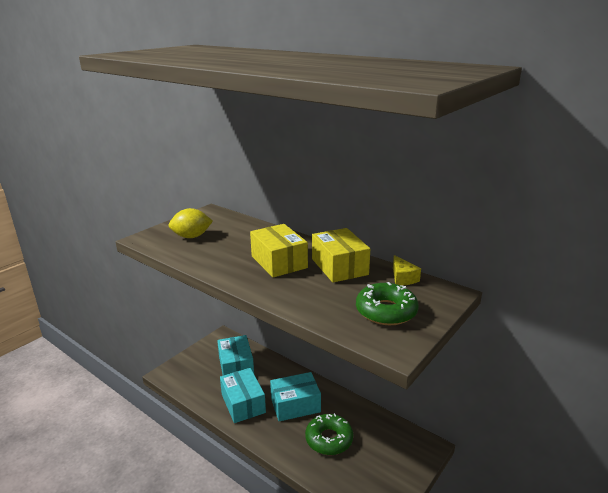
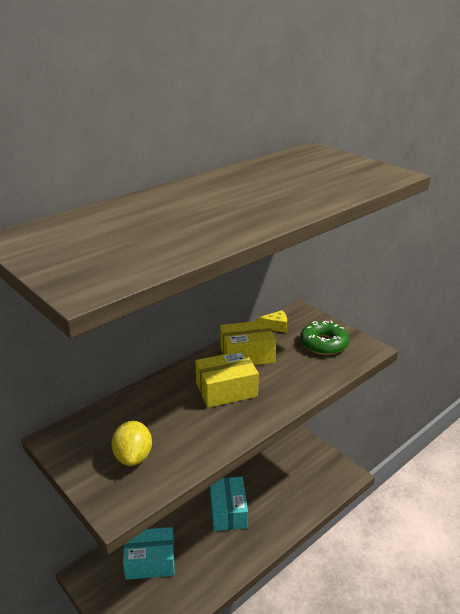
camera: 80 degrees left, 5 degrees up
(243, 403) = (215, 557): turquoise box -> none
(329, 439) = (276, 492): green donut -> none

